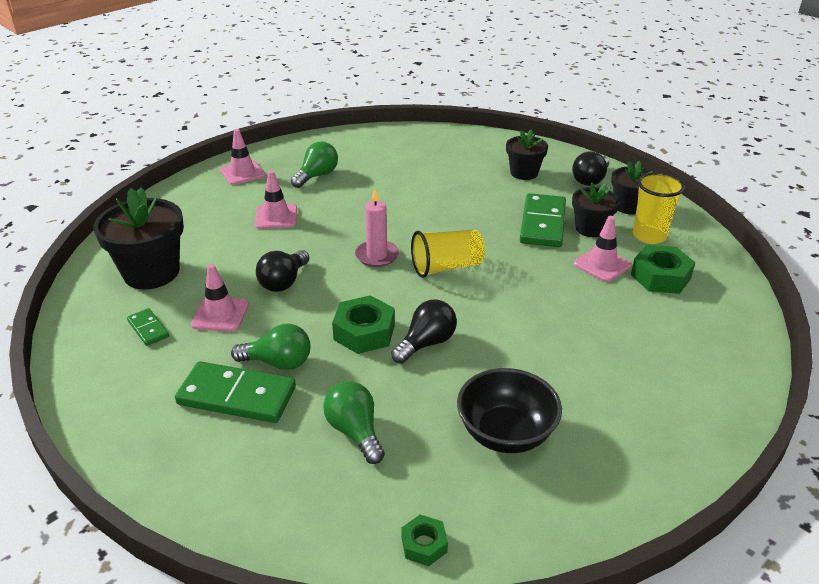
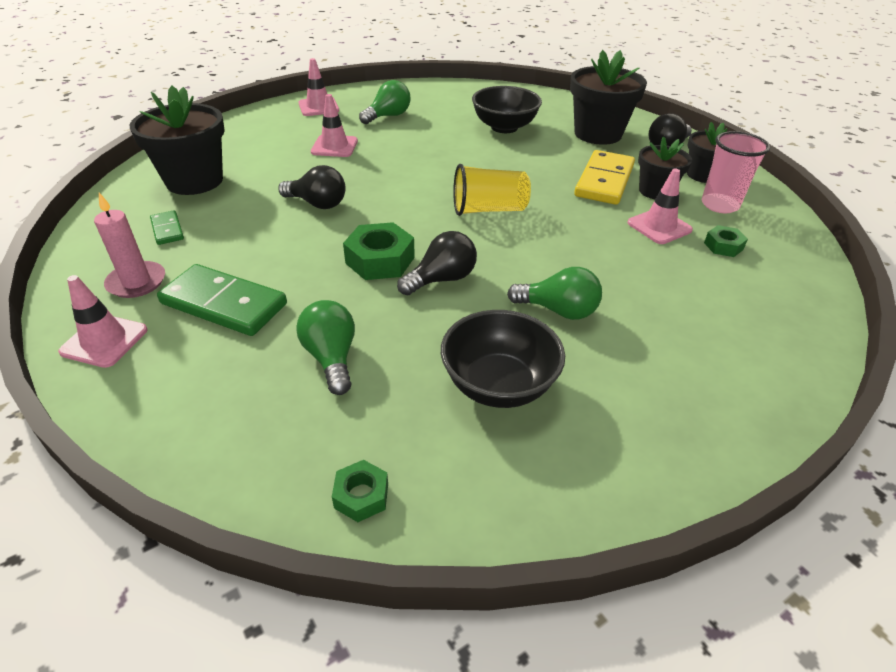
camera: 10 degrees right, 5 degrees up
(220, 315) = (242, 225): pink traffic cone -> pink traffic cone (104, 341)
(278, 362) = (280, 277): green light bulb -> green light bulb (558, 310)
(284, 282) = (317, 204): black light bulb -> black light bulb turned 105 degrees counterclockwise
(377, 256) = (420, 191): pink candle -> pink candle (136, 282)
(434, 176) = (504, 127): none -> black bowl
(524, 173) = (598, 134): black flower pot -> black flower pot, size x1.66
(542, 223) = (604, 181): green domino -> yellow domino
(649, 236) = (719, 205): yellow cup -> pink cup
(660, 277) = (723, 246): green nut -> green nut, size x0.57

